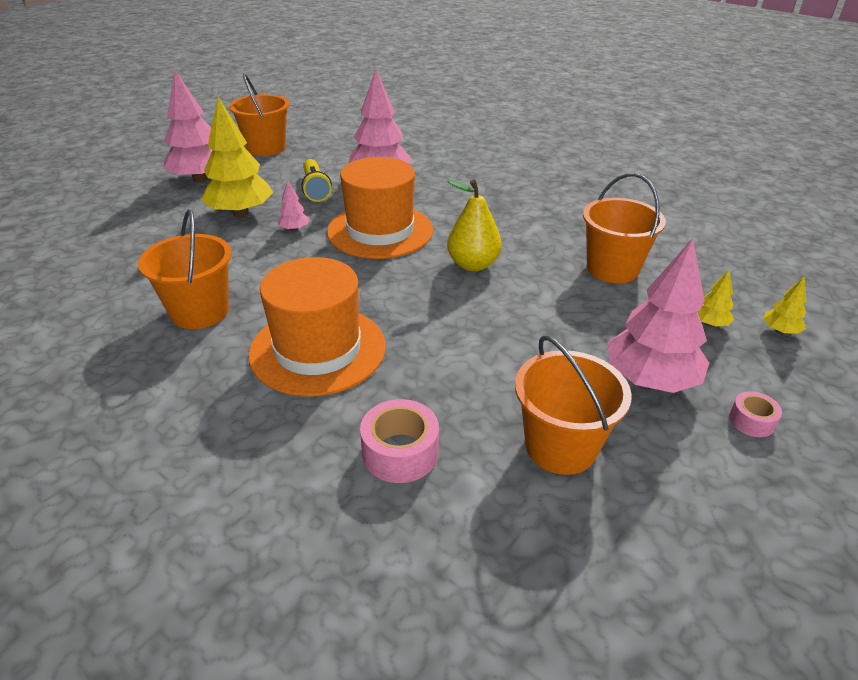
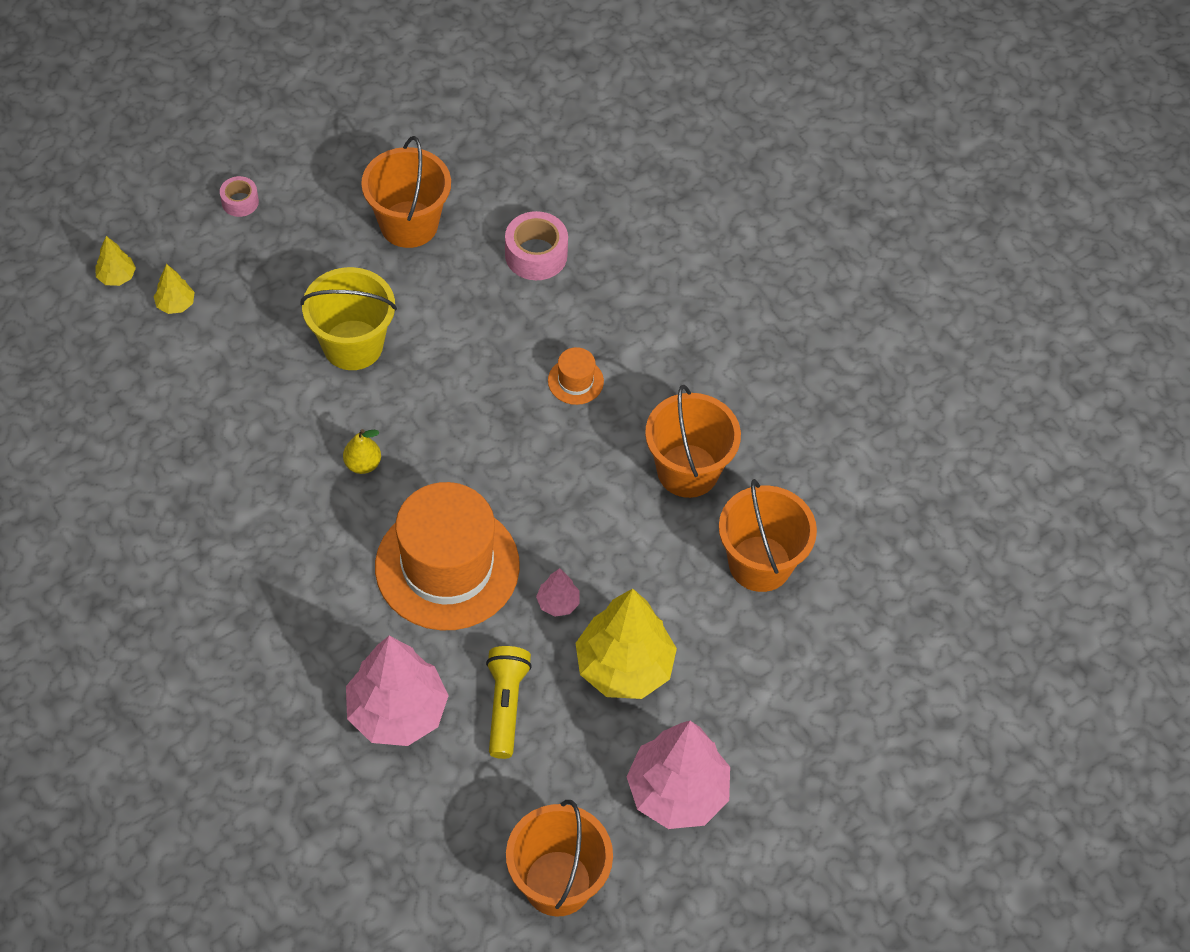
camera: 165 degrees left, 20 degrees up
(318, 350) = (575, 381): orange hat -> orange hat, size x0.41
(473, 264) = (363, 464): yellow pear -> yellow pear, size x0.57
(536, 330) = (353, 345): none -> yellow bucket
(612, 269) = (207, 410): orange bucket -> orange bucket (760, 563)
(650, 380) = (289, 261): pink tree -> none

